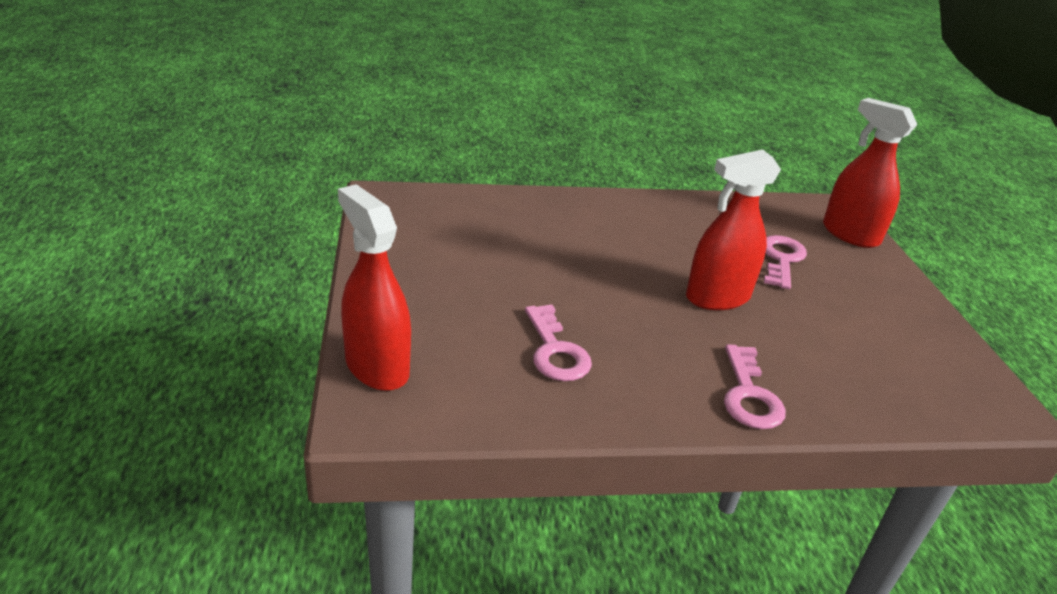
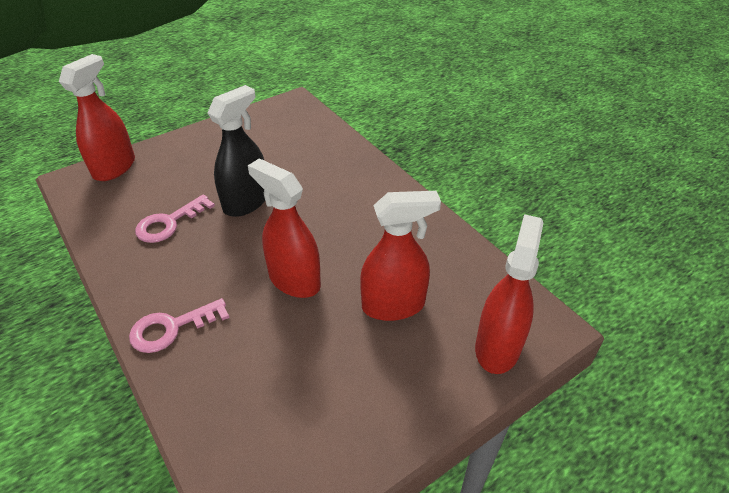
camera: 65 degrees right, 10 degrees up
(561, 286) = (246, 202): none -> black spray bottle
(781, 259) = (393, 305): pink key -> red spray bottle

